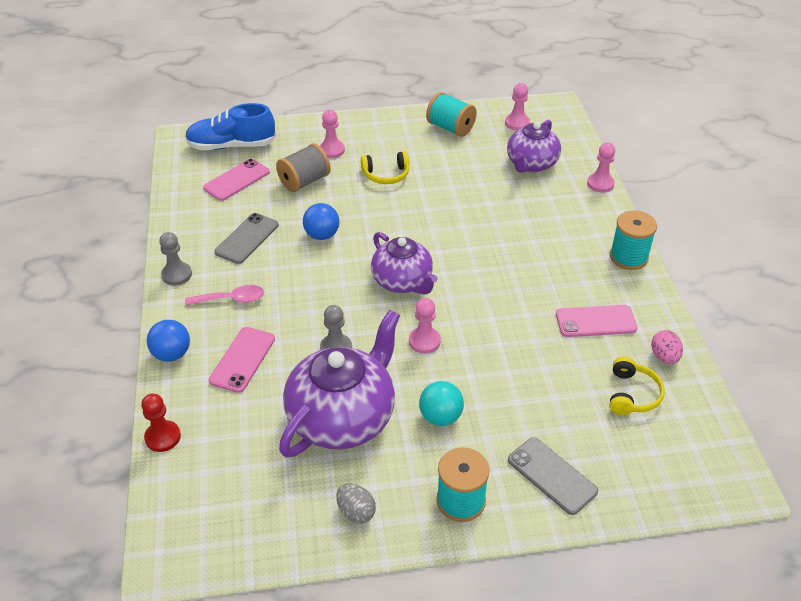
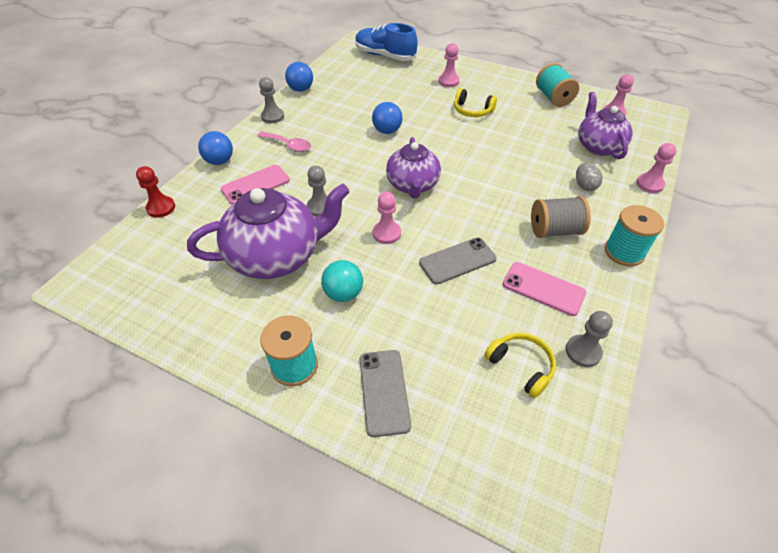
camera: 35 degrees right, 5 degrees up
(175, 227) = (301, 89): none -> blue ball
(236, 180) = (367, 76): pink phone -> none
(247, 238) = (336, 113): grey phone -> grey phone (457, 261)
(304, 181) = (410, 93): grey spool -> grey spool (554, 230)
(356, 512) = (216, 326): grey egg -> grey egg (584, 186)
(531, 164) = (598, 146): purple teapot -> purple teapot turned 105 degrees clockwise
(632, 394) = (521, 366): yellow headphones -> yellow headphones turned 90 degrees counterclockwise
(664, 357) = (583, 351): pink egg -> grey pawn

